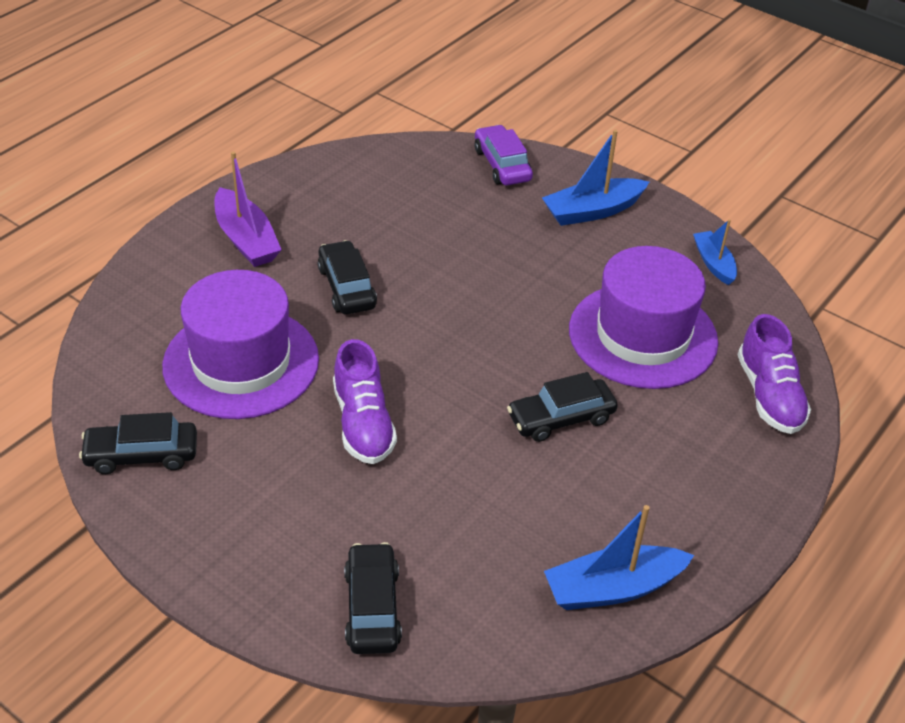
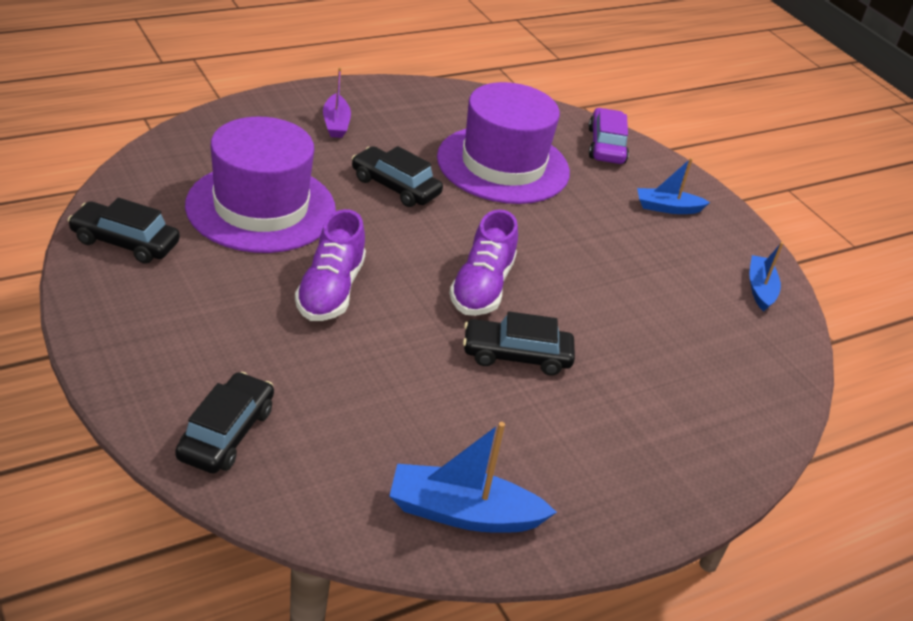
camera: 20 degrees right, 5 degrees down
(246, 239) = (336, 123): purple boat -> purple boat, size x0.63
(347, 287) = (395, 186): black car -> black car turned 60 degrees counterclockwise
(592, 211) = (667, 208): blue boat -> blue boat, size x0.63
(642, 335) = (646, 320): purple hat -> purple hat (503, 165)
(769, 395) = (742, 416): purple shoe -> purple shoe (482, 287)

